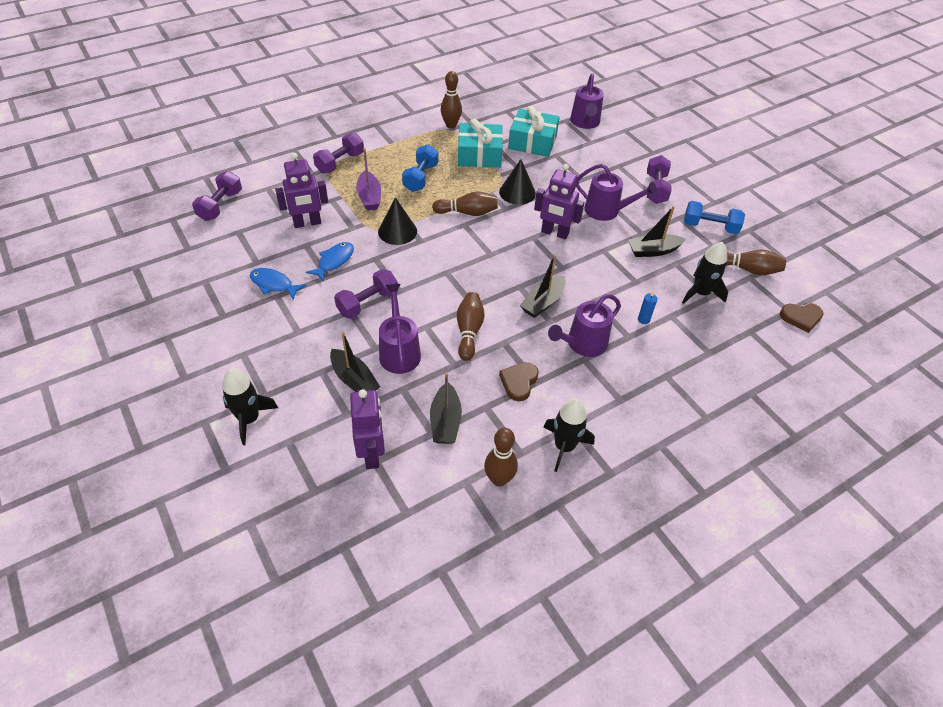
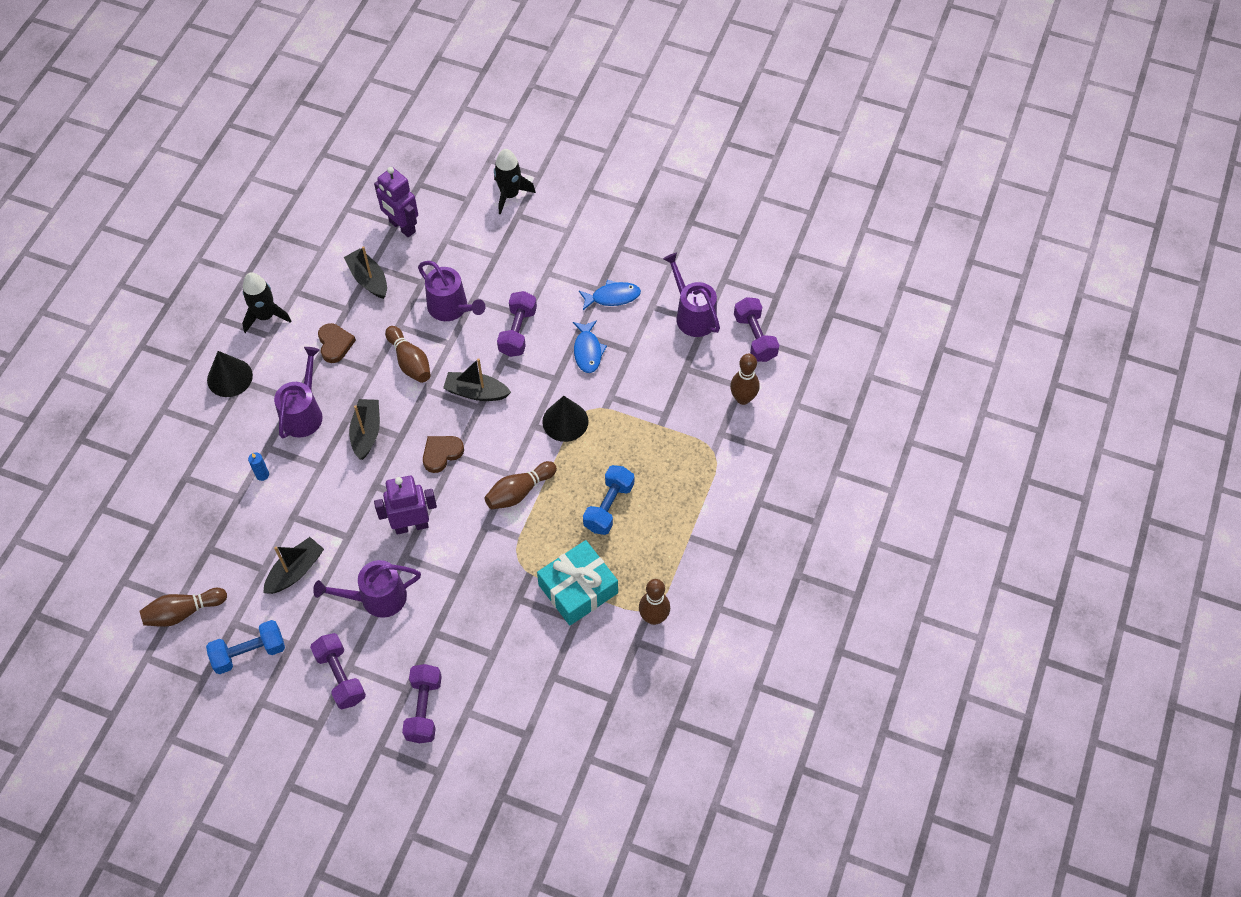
camera: 145 degrees right, 10 degrees up
(307, 223) = (656, 373): purple robot -> none
(340, 163) = (710, 468): purple dumbbell -> purple dumbbell (424, 709)
(354, 380) = (464, 265): black boat -> black boat (476, 392)
(369, 197) = (633, 444): purple boat -> none
(420, 177) = (609, 506): blue dumbbell -> blue dumbbell turned 45 degrees clockwise
(499, 479) = (299, 265): brown bowling pin -> brown bowling pin (743, 398)
(517, 192) = (491, 558): black cone -> black cone (229, 377)
(532, 142) = (536, 658): turquoise gift -> none
(585, 122) = (499, 749): purple watering can -> purple watering can (693, 315)
(700, 293) = (221, 544): black rocket -> none
(801, 318) = (107, 579): brown heart -> brown heart (441, 454)

